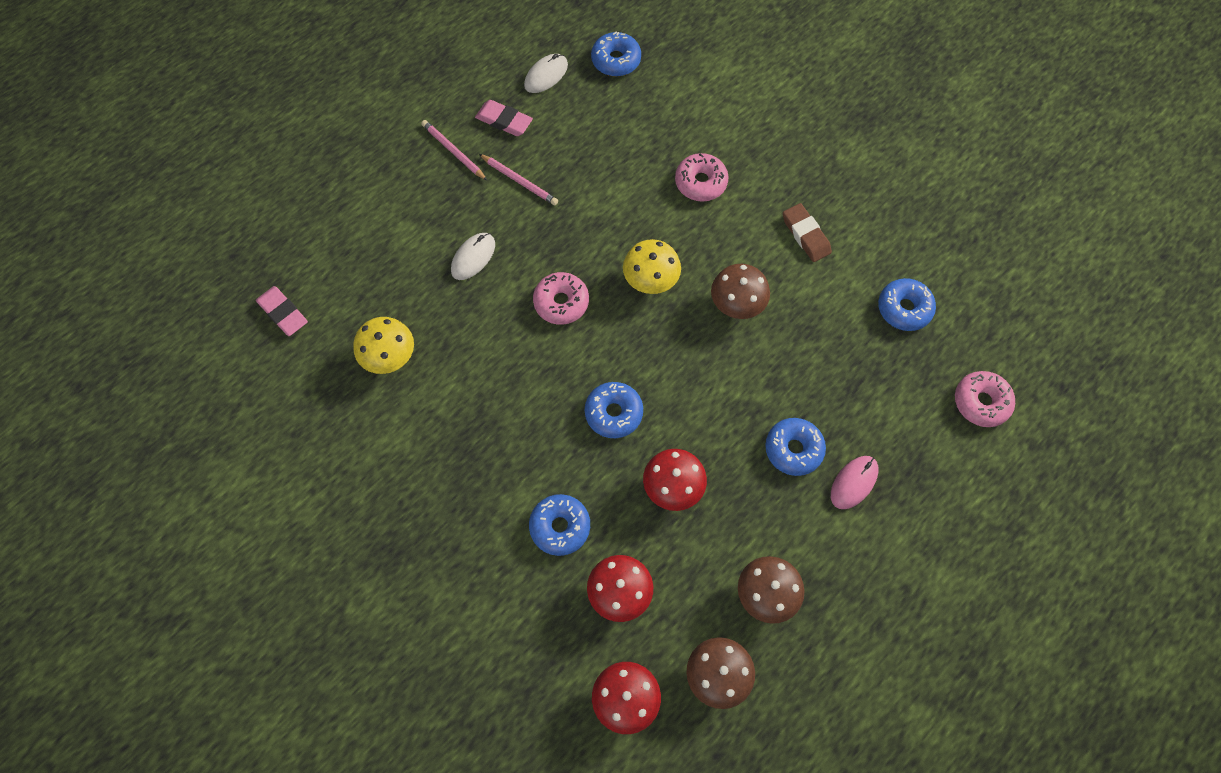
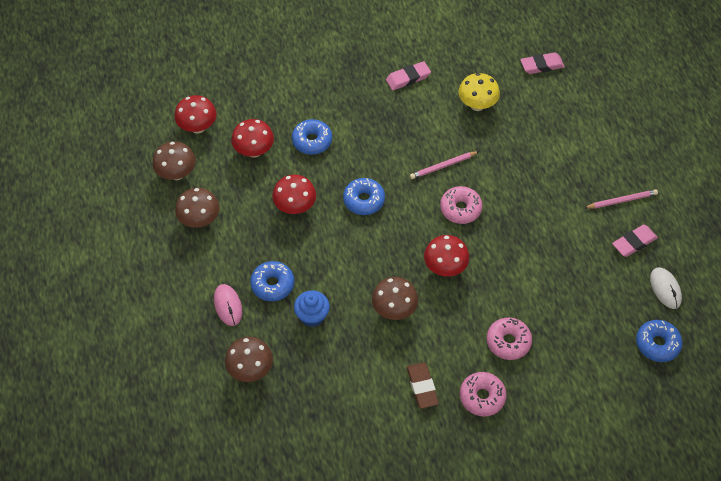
camera: 120 degrees right, 10 degrees down
(386, 463) = (408, 78): none -> pink eraser
(473, 257) = (525, 176): white mouse -> none
(519, 181) = (574, 228): pink pencil -> pink pencil (443, 166)
(650, 281) = (445, 267): yellow mushroom -> red mushroom
(802, 383) = (312, 316): none -> blue cupcake
(806, 235) = (422, 387): brown eraser -> brown eraser turned 75 degrees clockwise
(904, 308) = (323, 416): blue donut -> none
(909, 409) = (250, 369): none -> brown mushroom
(981, 402) = (223, 419): pink donut -> pink donut (482, 397)

